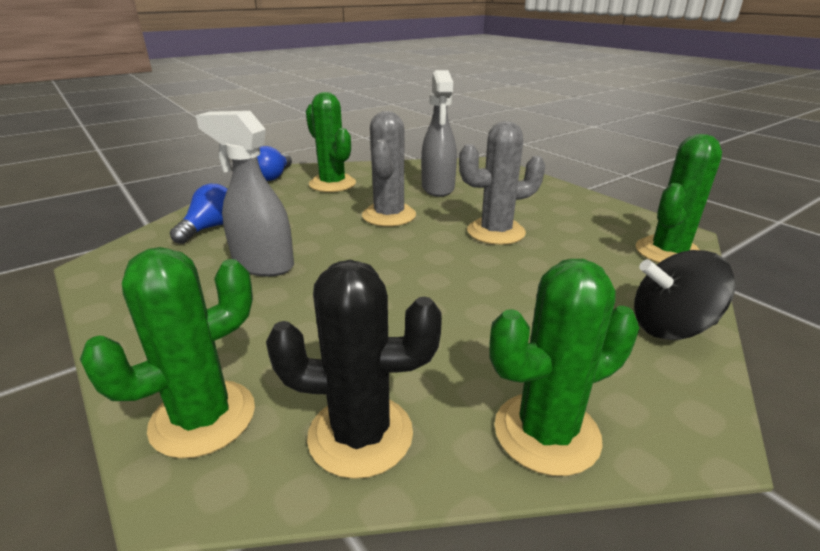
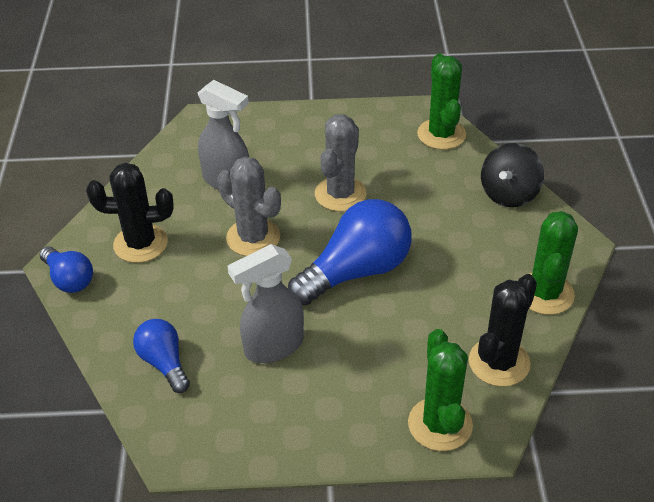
camera: 55 degrees left, 15 degrees up
(332, 184) = (140, 244): green cactus -> black cactus
(406, 272) = (356, 271): none -> blue light bulb

